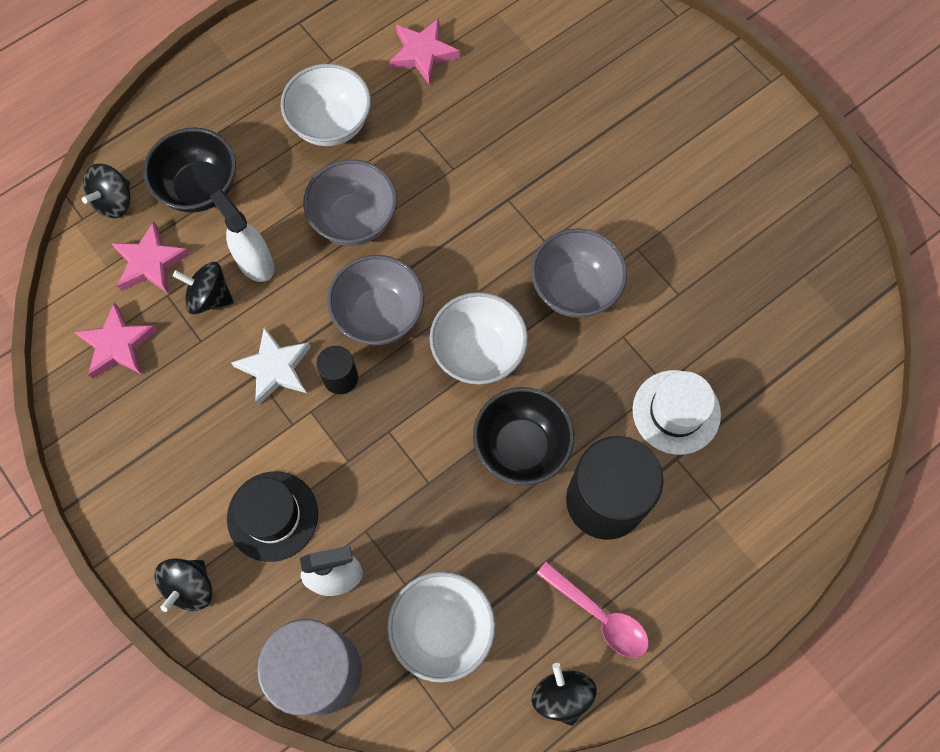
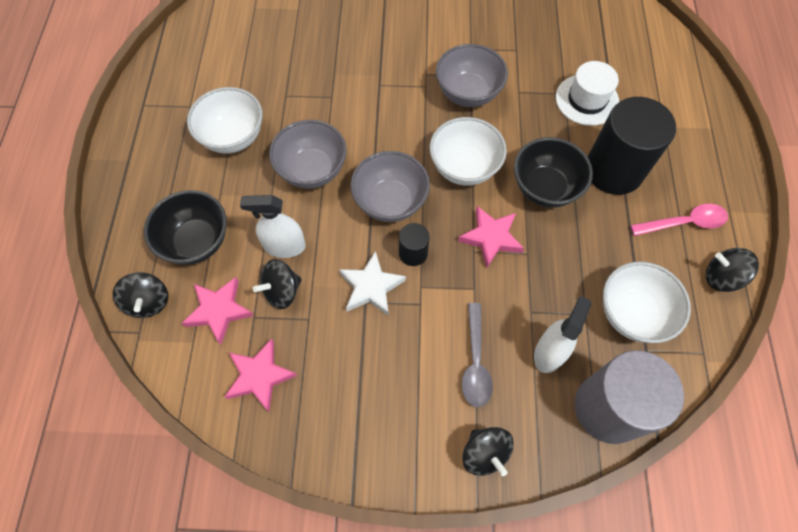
camera: 50 degrees left, 5 degrees down
(272, 516) = (475, 362): black hat -> grey spoon
(422, 54) = (239, 59): pink star -> pink star (491, 238)

